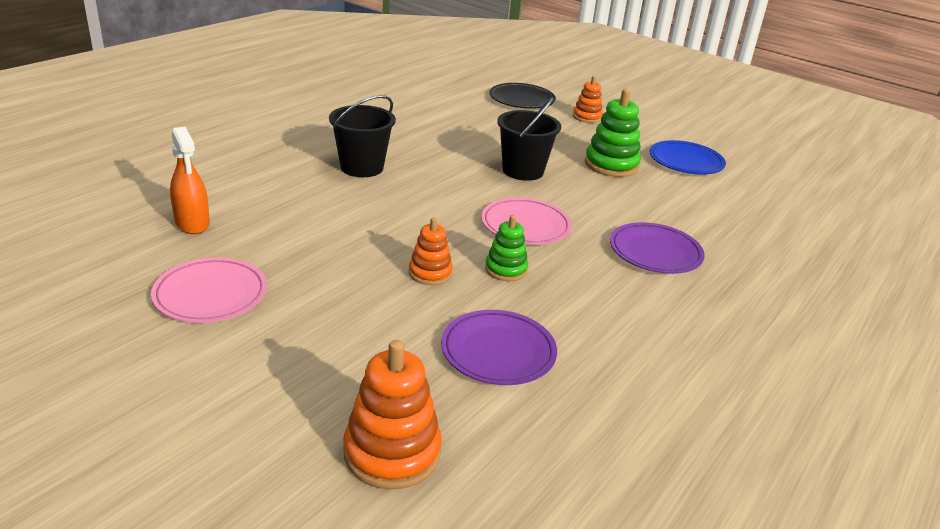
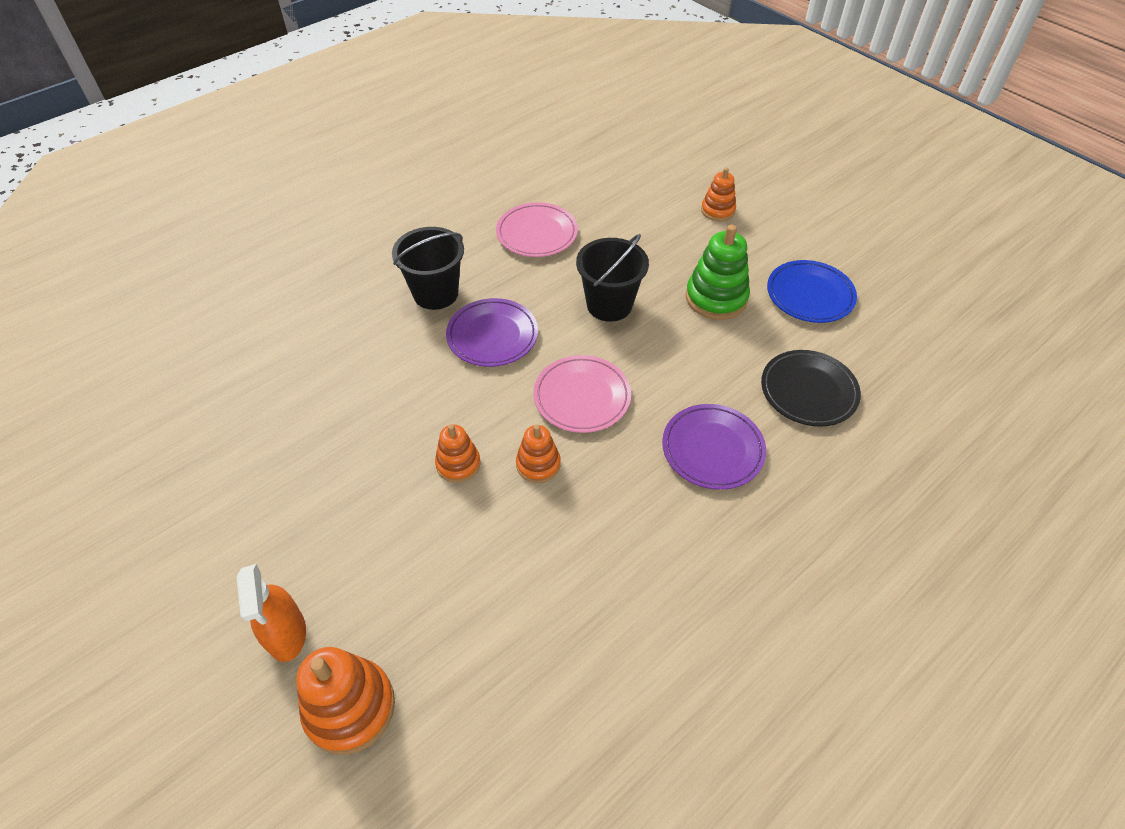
camera: 15 degrees right, 20 degrees up
(192, 223) = (247, 374): orange spray bottle -> orange spray bottle (286, 633)
(210, 295) = (240, 479): pink plate -> pink plate (537, 233)
(498, 352) = (491, 585): purple plate -> purple plate (492, 336)
(506, 269) = (538, 464): green stacking toy -> orange stacking toy
(521, 100) = (650, 178): black plate -> black plate (808, 391)

